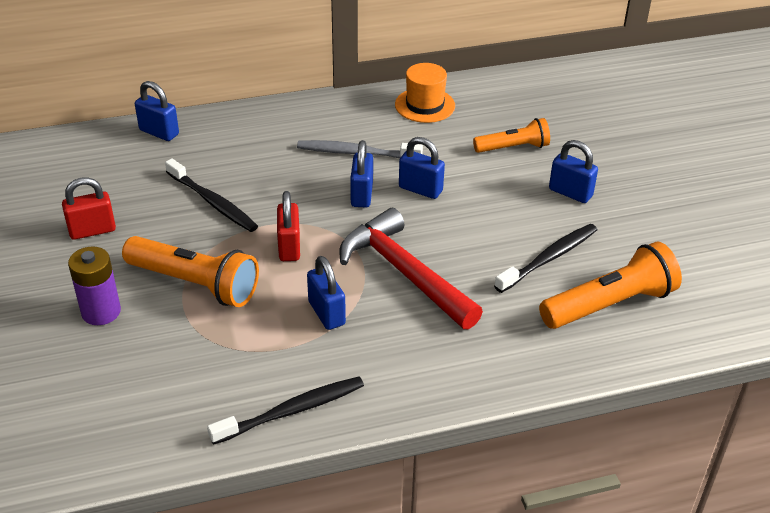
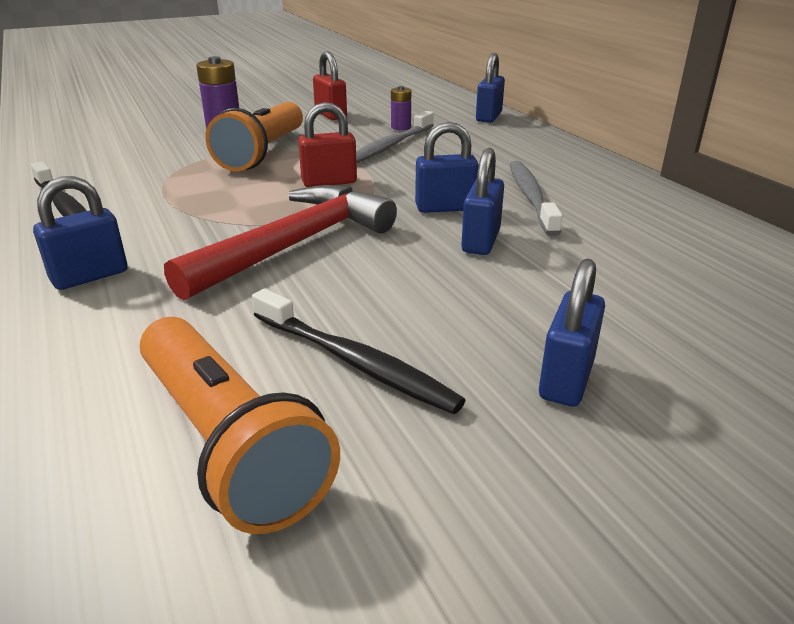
camera: 80 degrees right, 10 degrees down
(161, 189) = (400, 127): none -> purple battery
(212, 202) = (391, 145): black toothbrush -> grey toothbrush
(326, 313) = (217, 209): blue padlock -> blue padlock (90, 276)
(425, 105) = (691, 229): orange hat -> none
(513, 147) = (656, 309): orange flashlight -> none

